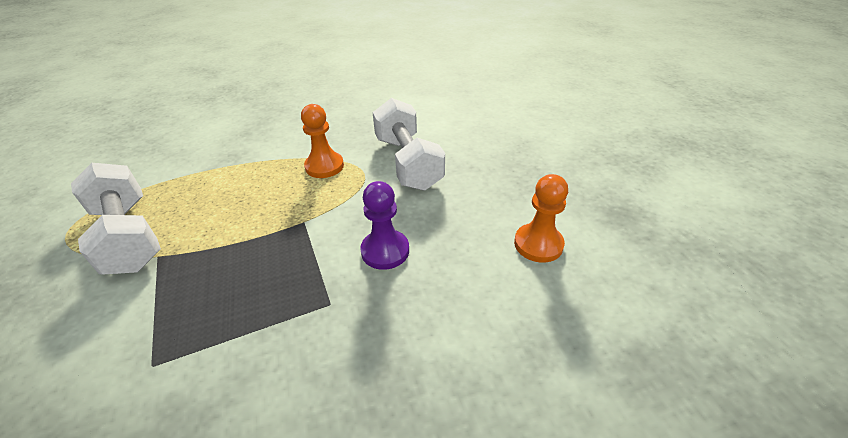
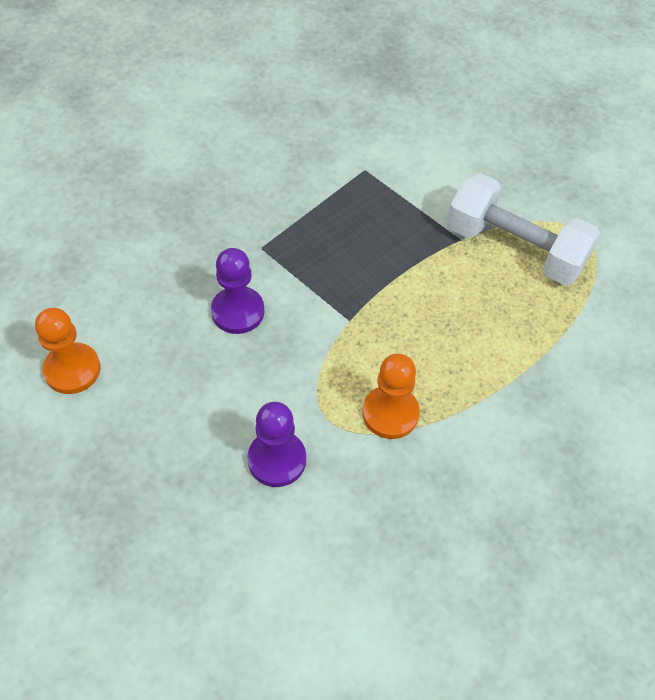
camera: 155 degrees right, 15 degrees up
(407, 162) = (277, 460): white dumbbell -> purple pawn

